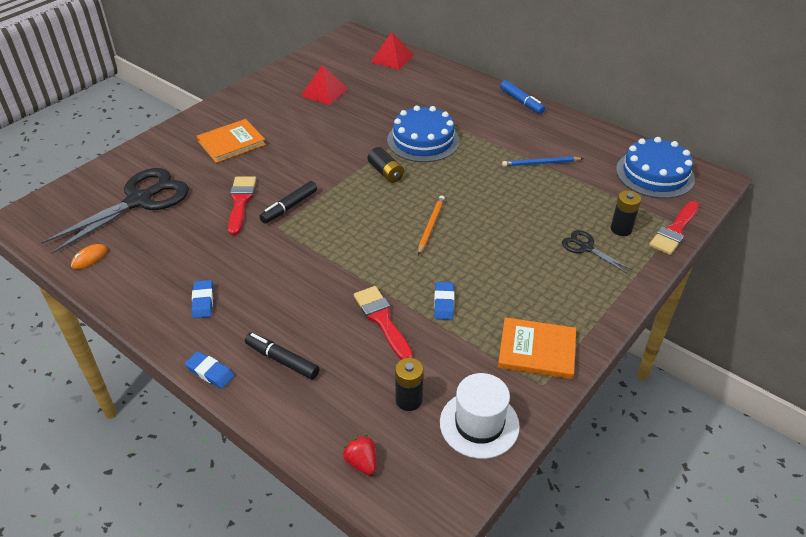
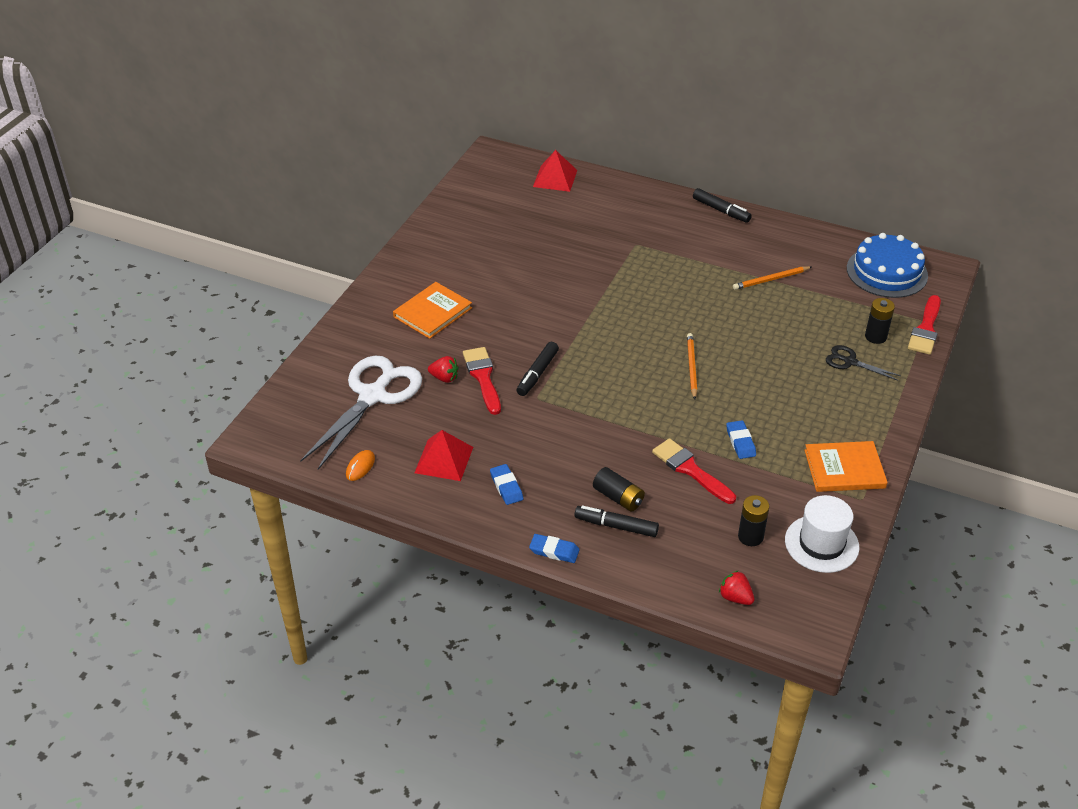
camera: 15 degrees left, 0 degrees up
(140, 200) = (373, 396): black scissors -> white scissors
(208, 196) = (444, 378): none -> red strawberry
(324, 92) = (501, 233): red pyramid -> red pyramid (444, 460)
(386, 173) = (617, 318): black battery -> black battery (618, 497)
(423, 140) = (638, 274): blue cake -> none
(521, 101) = (721, 210): blue marker -> black marker
(540, 163) = (770, 280): blue pencil -> orange pencil

